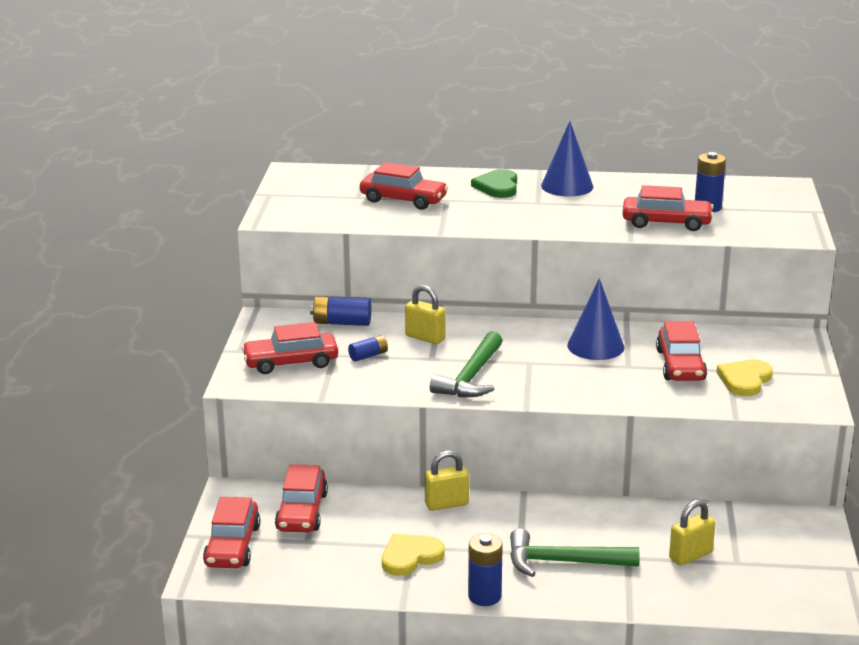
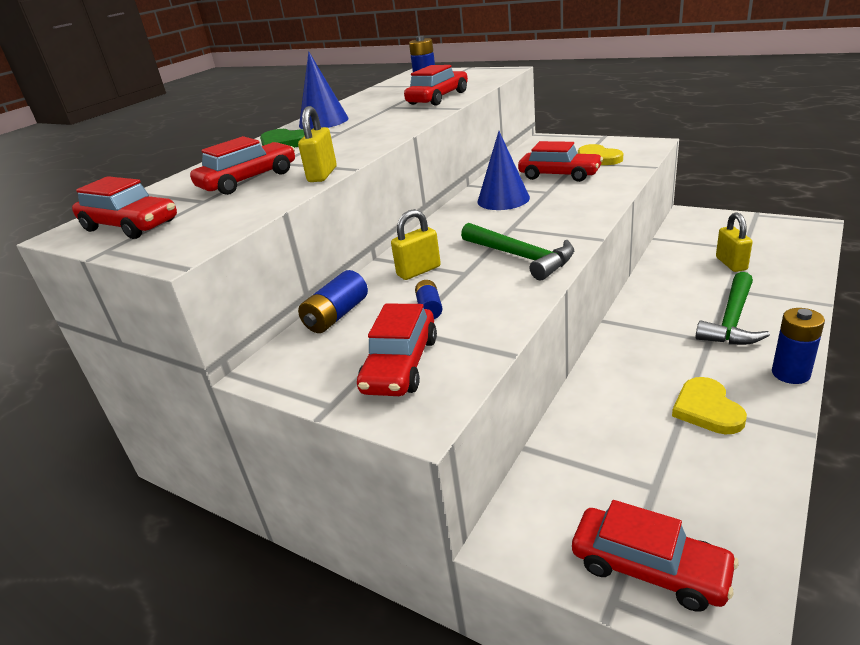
camera: 60 degrees left, 5 degrees up
(302, 512) = (585, 479): red car -> red car (130, 226)
(446, 504) = (609, 367): yellow padlock -> yellow padlock (322, 175)

